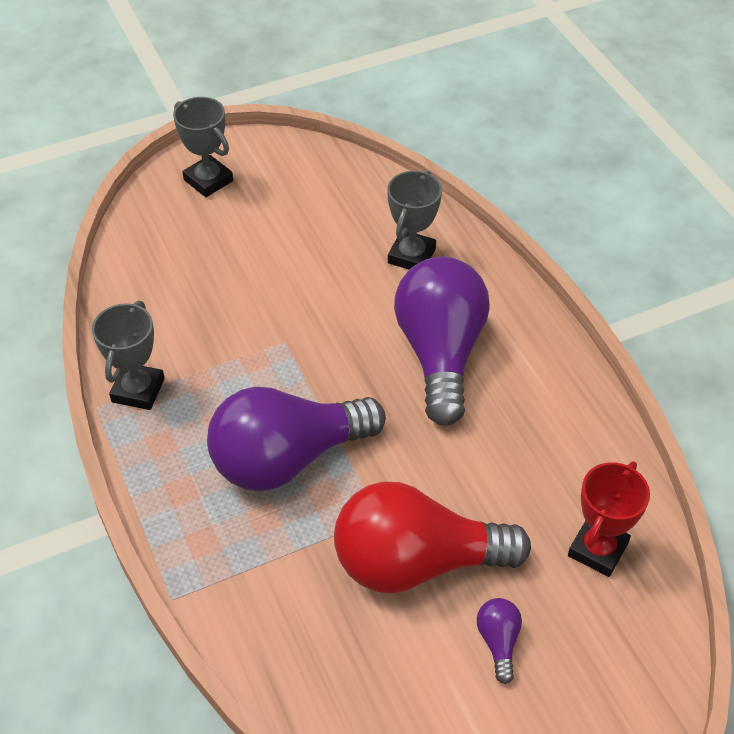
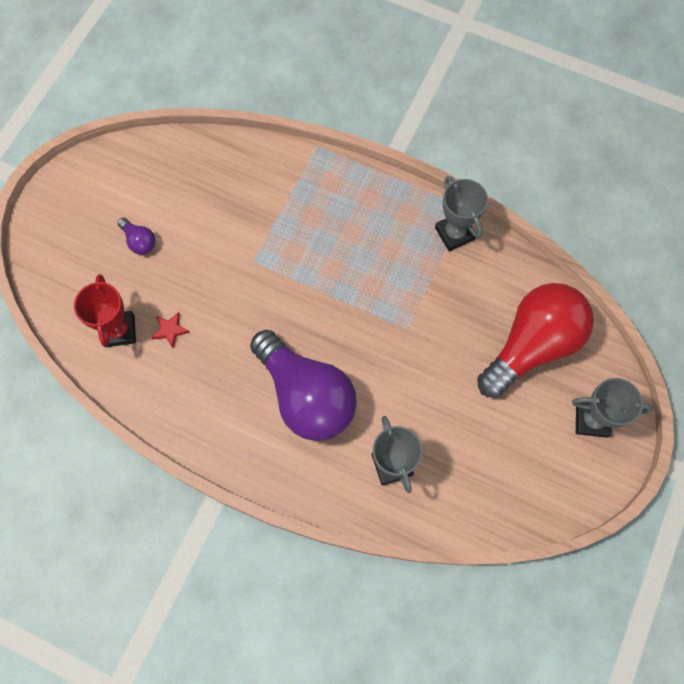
camera: 140 degrees right, 20 degrees up
(288, 458) = (332, 257): purple light bulb -> none
(417, 562) = (212, 251): red light bulb -> red light bulb (531, 345)
(536, 509) = (170, 330): none -> red star

